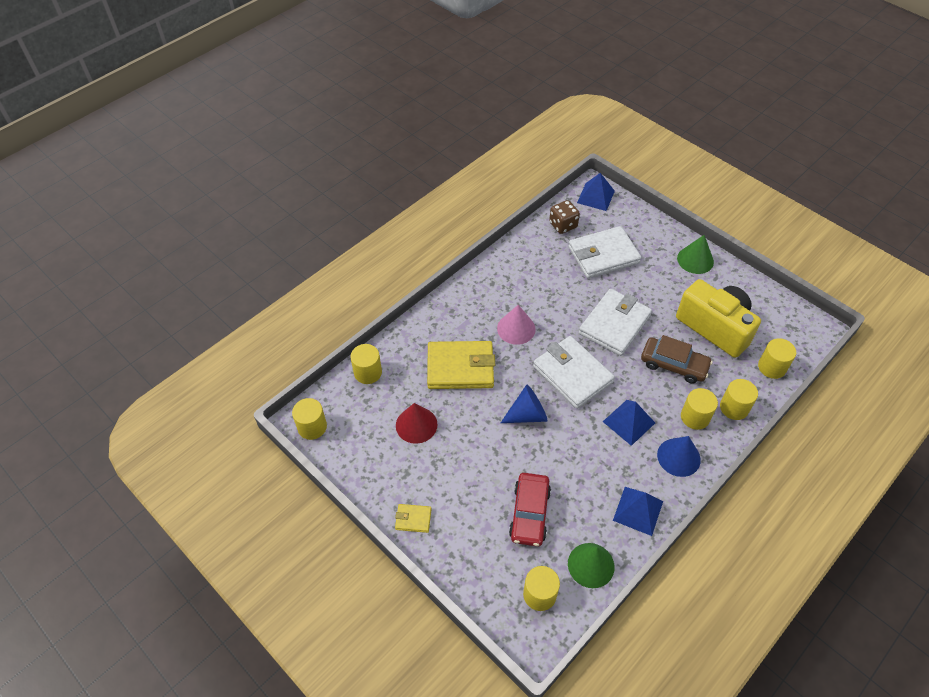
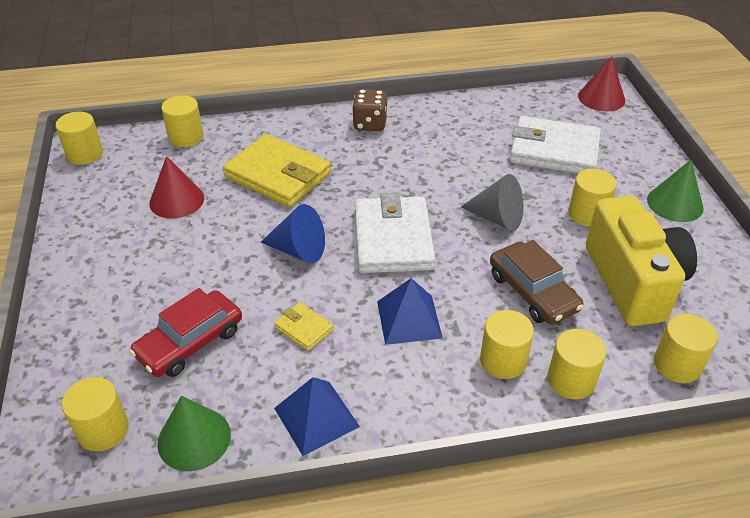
camera: 35 degrees right, 10 degrees down
(413, 519) = (72, 277): yellow wallet -> yellow wallet (304, 328)
(516, 328) = (376, 170): pink cone -> none
(563, 225) = (533, 107): brown dice -> brown dice (370, 124)
(595, 196) = (601, 98): blue pyramid -> red cone
(614, 324) = (497, 218): white wallet -> grey cone
(658, 293) = (587, 214): none -> yellow cylinder
(678, 457) = (433, 391): blue cone -> none

